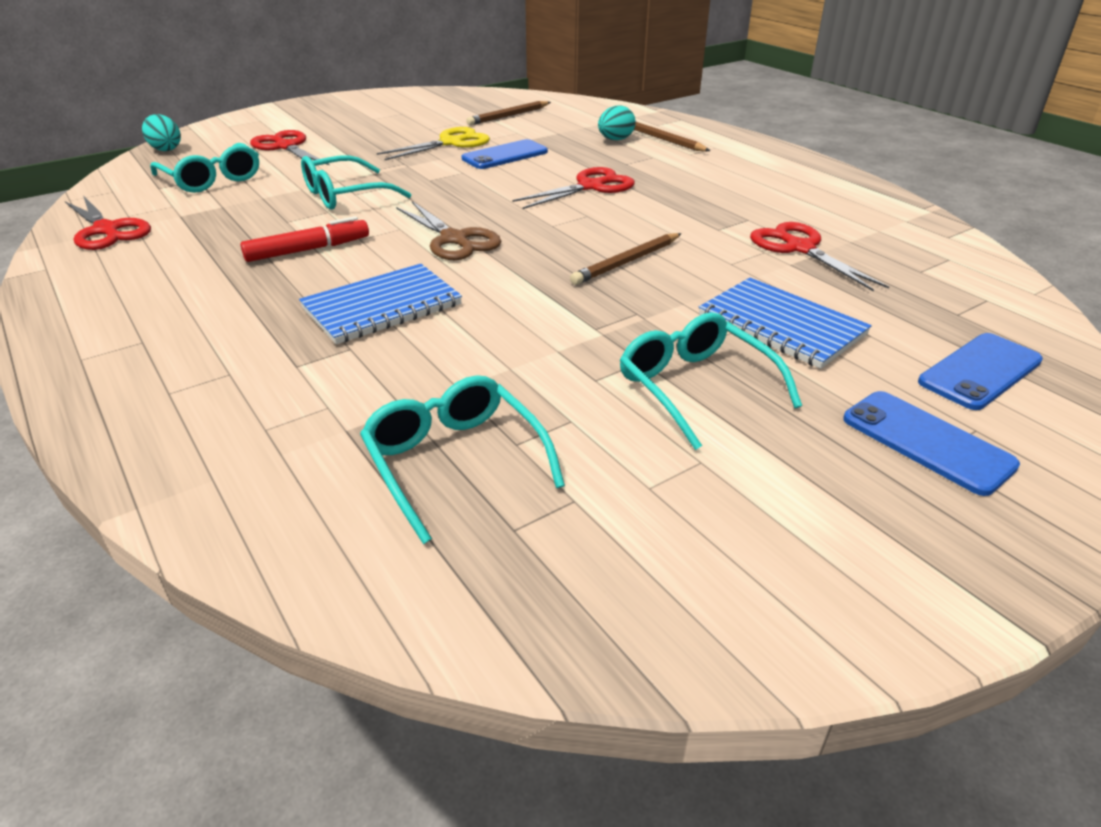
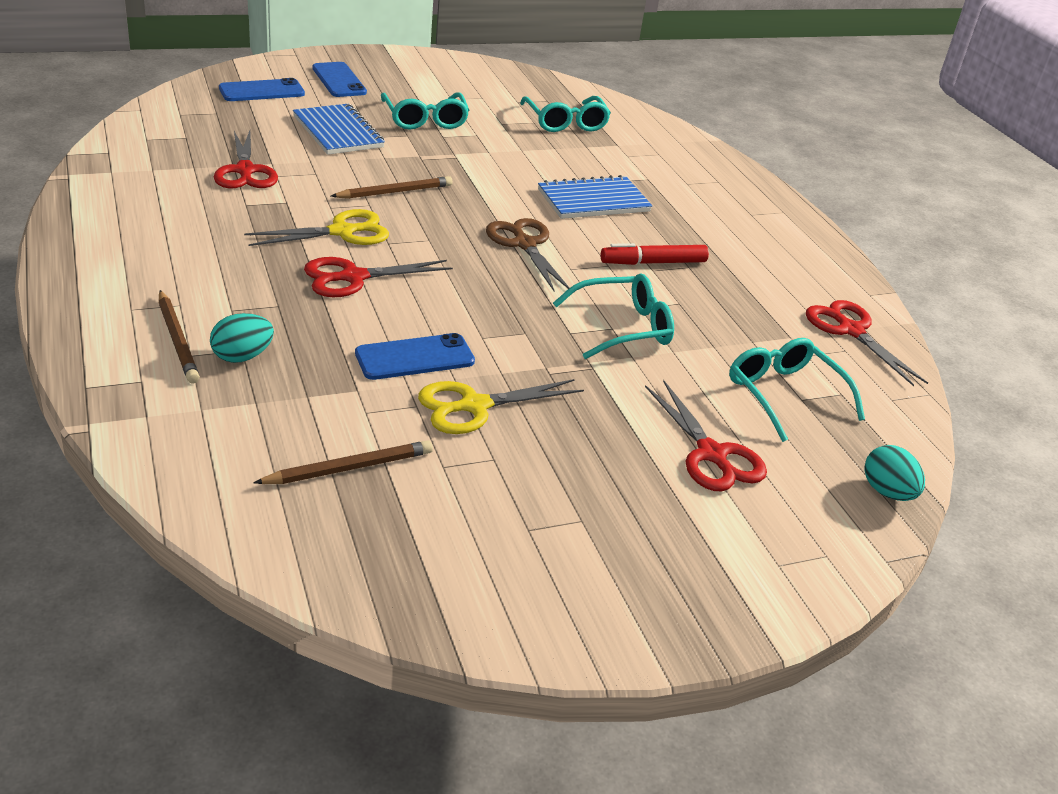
camera: 170 degrees left, 0 degrees up
(636, 215) = (342, 232): none -> yellow scissors

